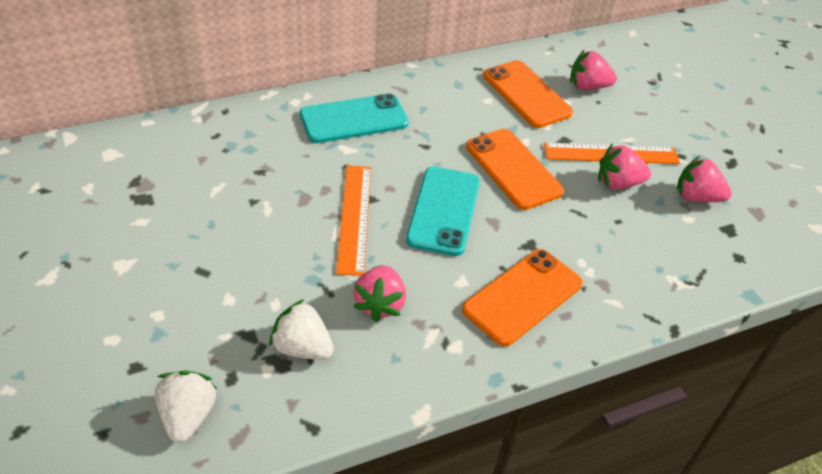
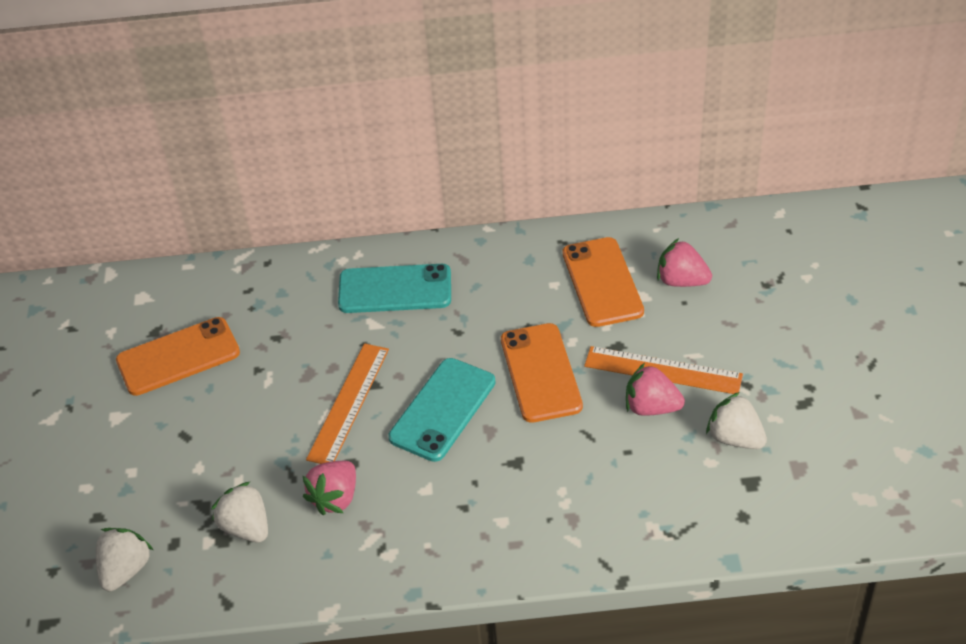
camera: 25 degrees right, 0 degrees up
(522, 296) = (480, 516): orange phone -> orange phone (178, 357)
(696, 197) = (735, 438): pink strawberry -> white strawberry

